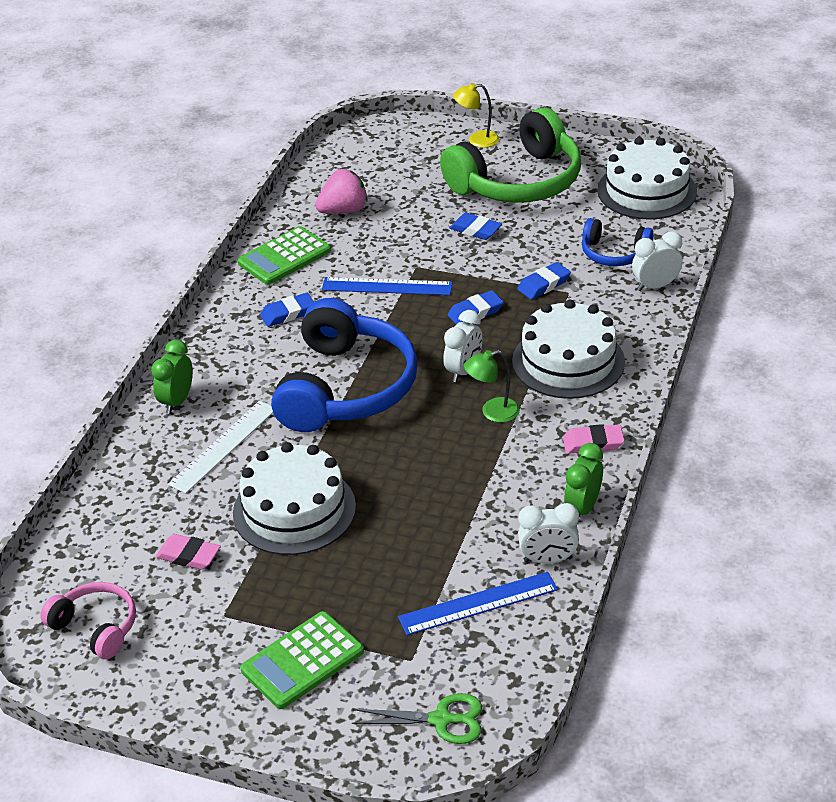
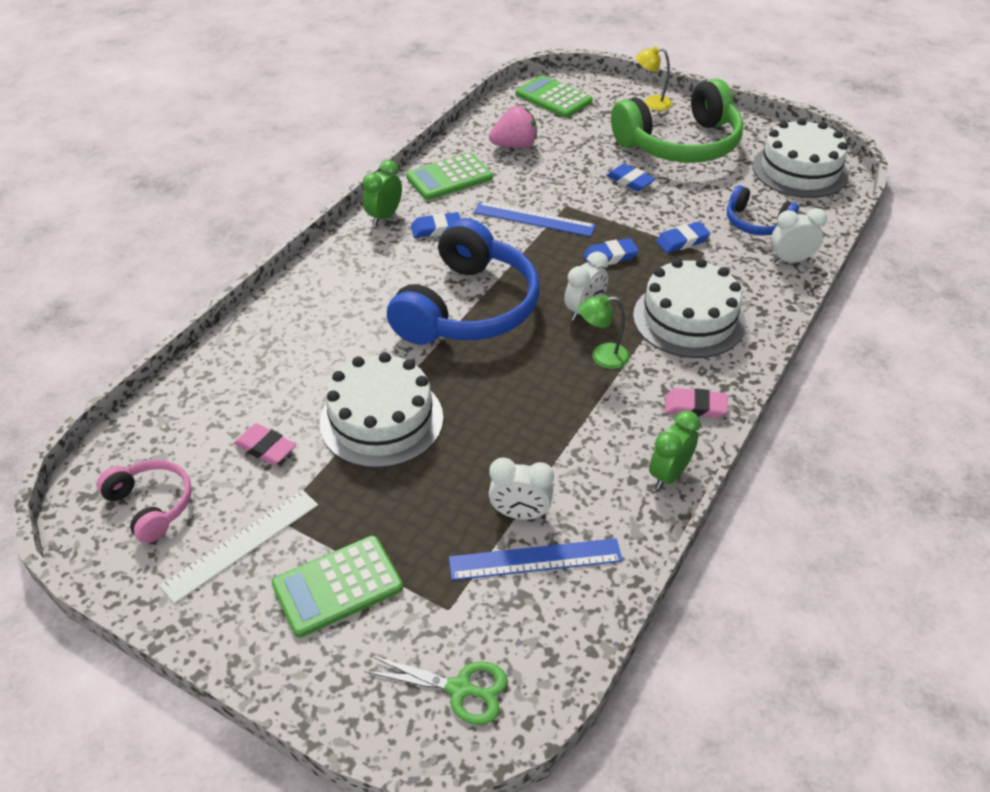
camera: 10 degrees right, 5 degrees up
(177, 401) = (309, 293): green clock -> green clock (384, 217)
(224, 446) = (336, 344): white ruler -> white ruler (242, 544)
(370, 150) = (553, 98): none -> green calculator
(548, 559) = (620, 524): white clock -> white clock (520, 514)

